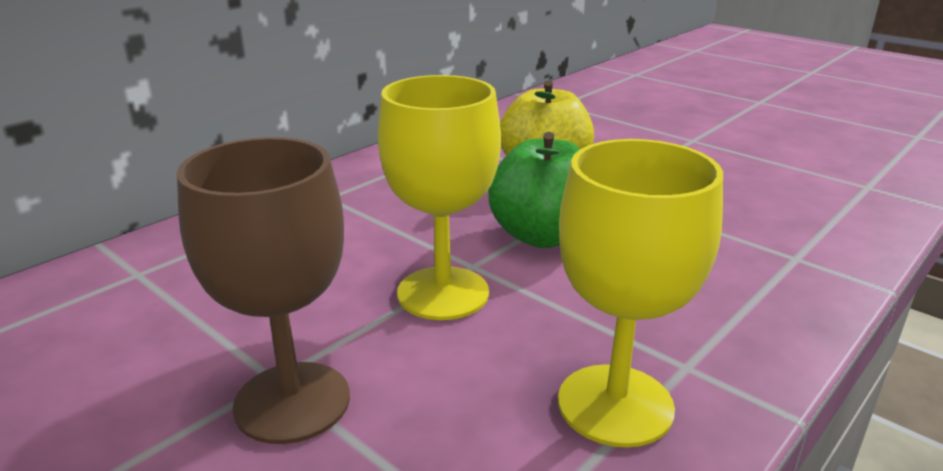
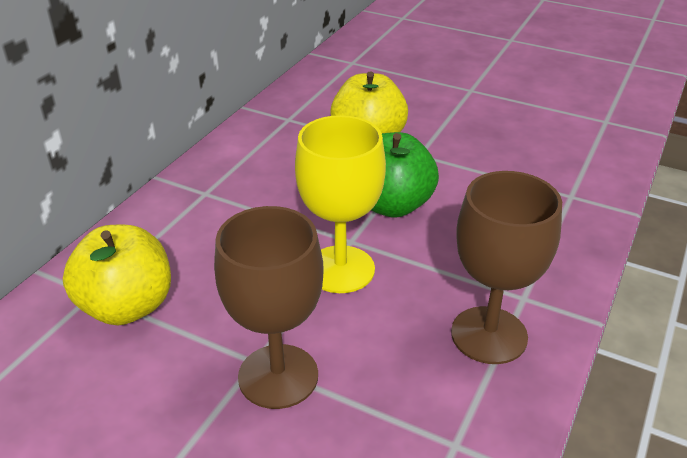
camera: 15 degrees left, 10 degrees up
(165, 292) = (127, 306): none -> yellow apple
(615, 405) = (489, 335): yellow goblet -> brown goblet

